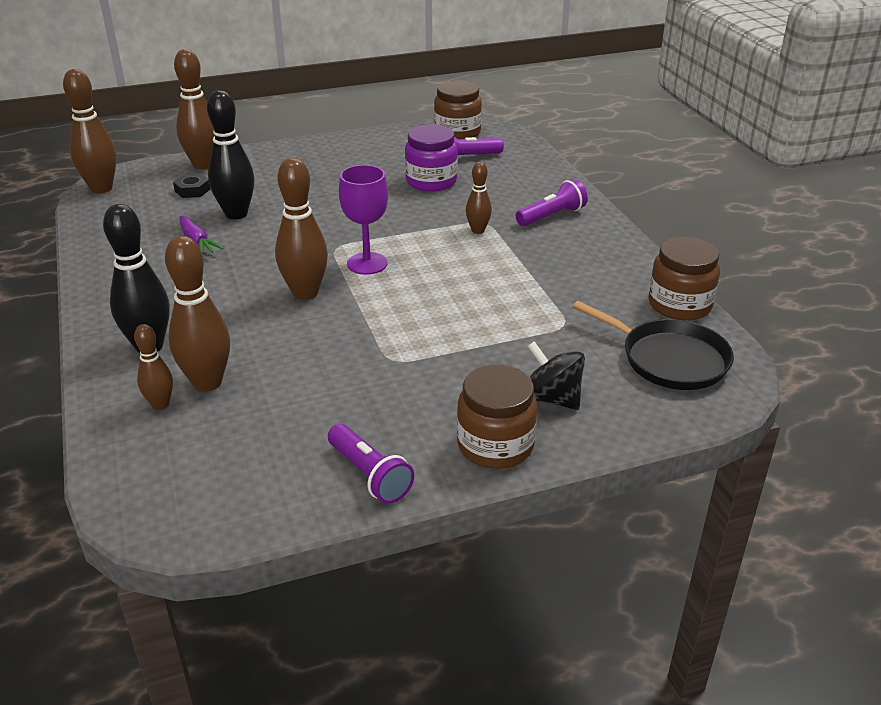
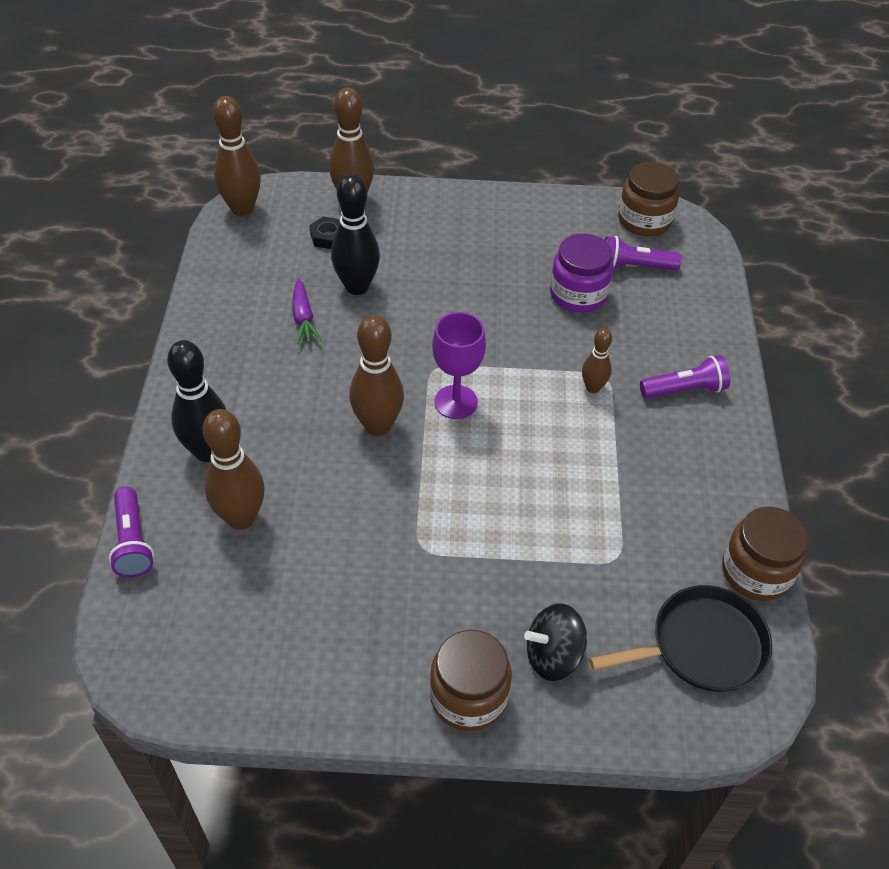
camera: 20 degrees right, 15 degrees up
(160, 404) = (190, 531): brown bowling pin -> none
(370, 475) = (337, 689): purple flashlight -> purple flashlight (133, 542)
(552, 398) = (553, 656): black spinning top -> black spinning top turned 75 degrees counterclockwise
(669, 359) = (701, 646): black pan -> black pan turned 75 degrees counterclockwise

